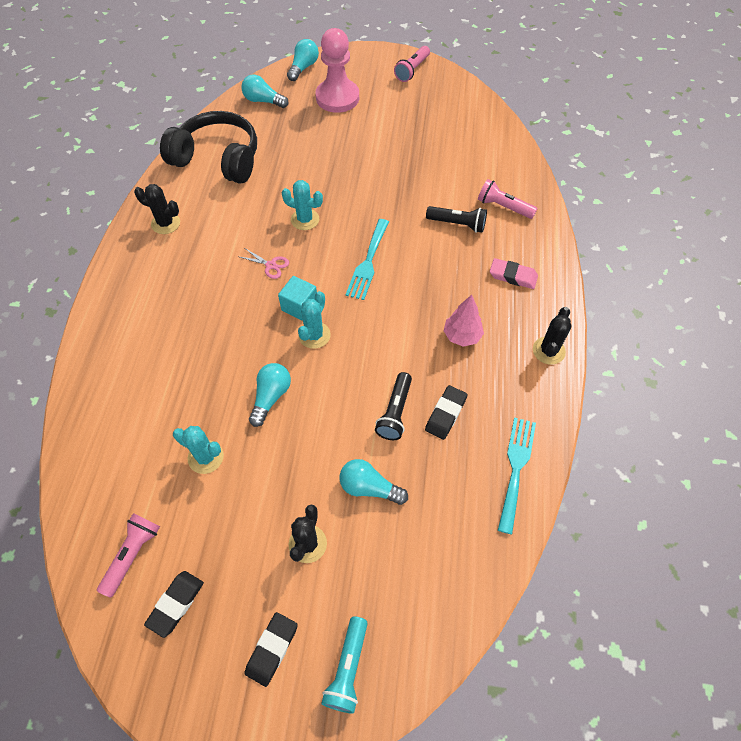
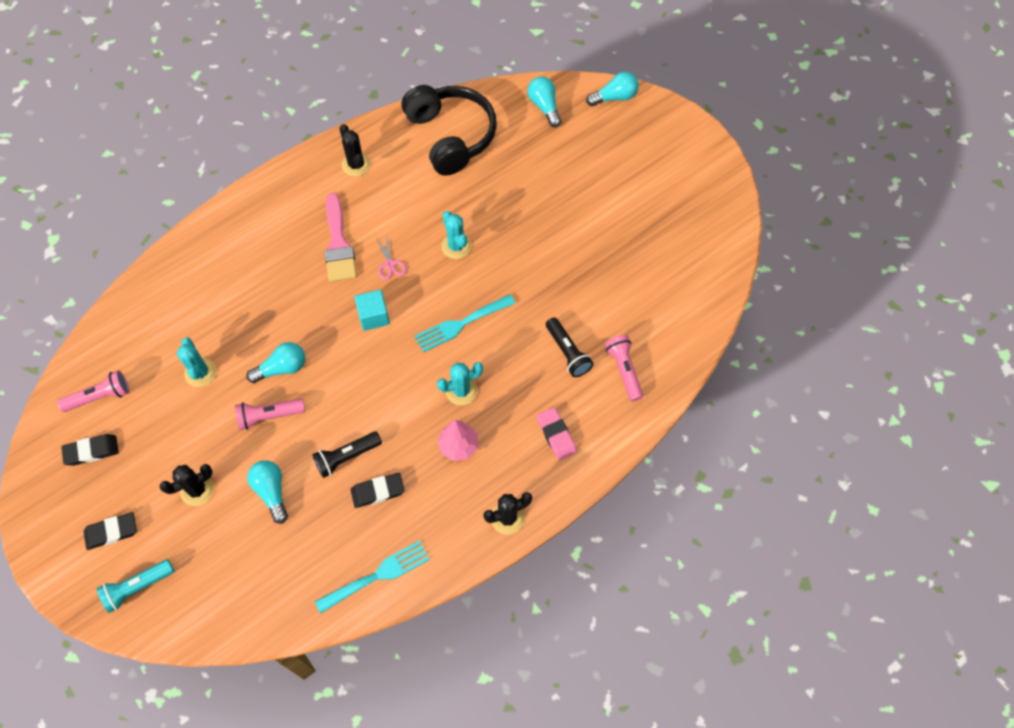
camera: 45 degrees right, 5 degrees up
(214, 282) = (338, 244): none -> pink brush
(314, 335) = (359, 348): turquoise cactus -> turquoise cactus (461, 391)
(337, 98) = (609, 151): pink pawn -> none
(412, 70) = (707, 173): pink flashlight -> pink flashlight (269, 416)

